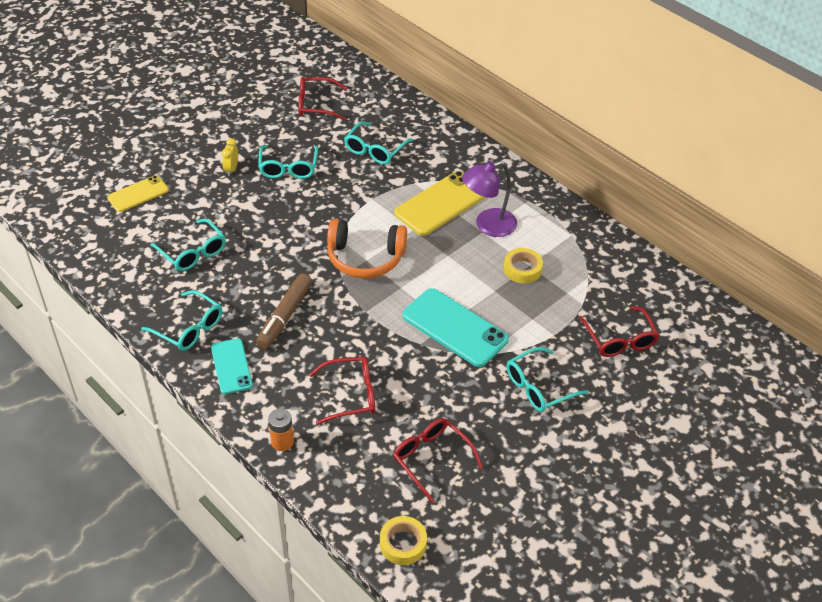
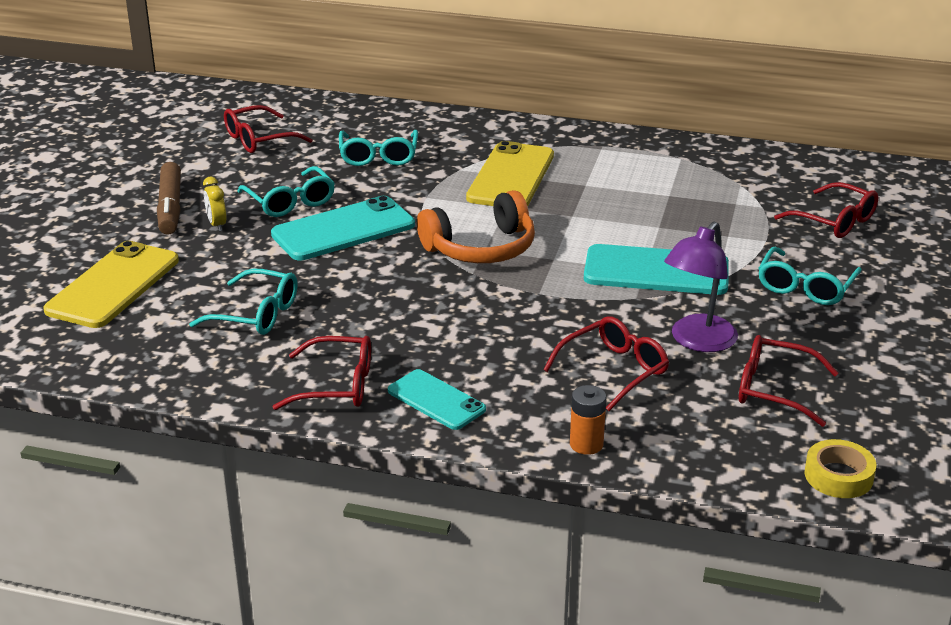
camera: 30 degrees left, 15 degrees down
(138, 194) = (113, 285): yellow phone -> yellow phone, size x1.65
(189, 328) = (337, 385): turquoise glasses -> red glasses
(285, 316) = (447, 331): brown marker -> brown marker (170, 207)
(298, 205) = (343, 230): none -> turquoise phone
(488, 225) = (585, 178): purple lamp -> purple lamp (697, 341)
(522, 269) = (666, 200): yellow tape -> none

